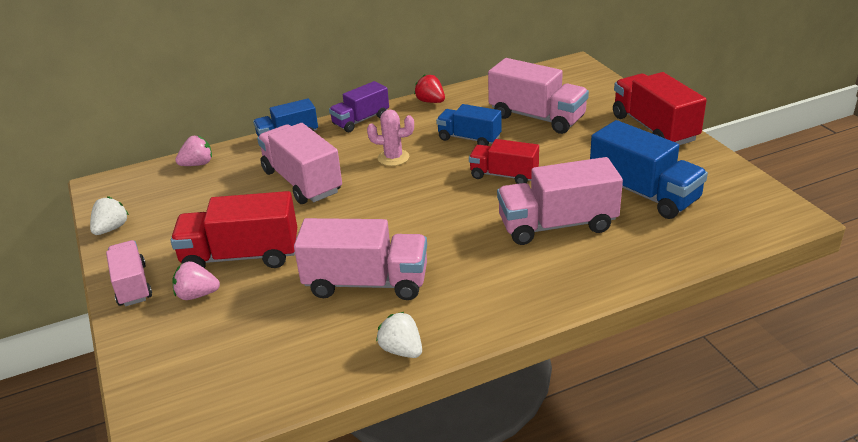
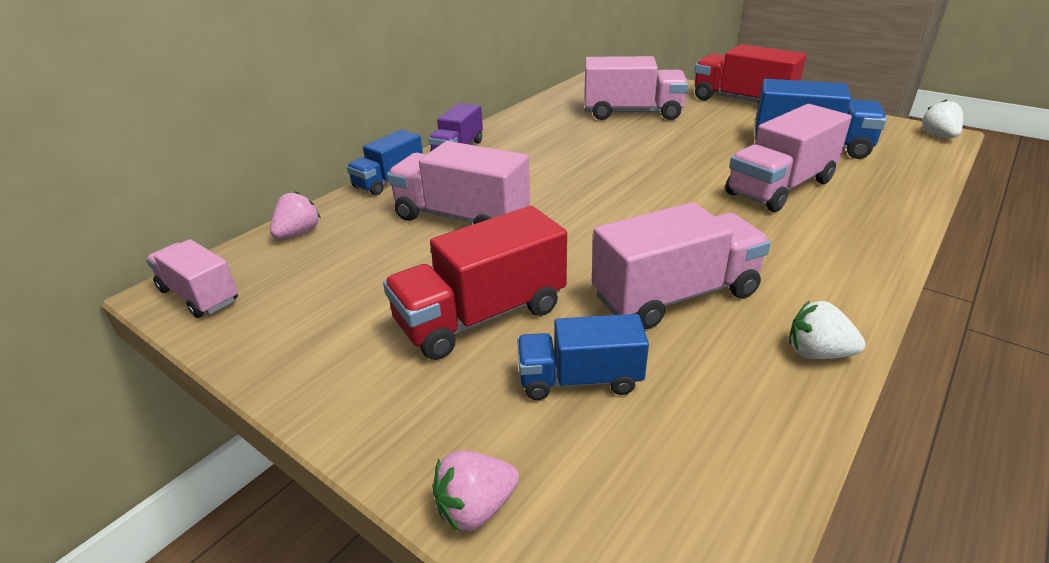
camera: 30 degrees left, 0 degrees up
(111, 228) = (241, 341): white strawberry -> white strawberry (938, 136)
(132, 285) = (357, 406): pink truck -> pink truck (199, 295)
(197, 295) = (475, 383): pink strawberry -> pink strawberry (476, 508)
(393, 158) = (538, 172): pink cactus -> none
(430, 101) = (512, 121): red strawberry -> none
(469, 138) = (593, 140): blue truck -> blue truck (580, 379)
(504, 175) = (670, 161): red truck -> none

